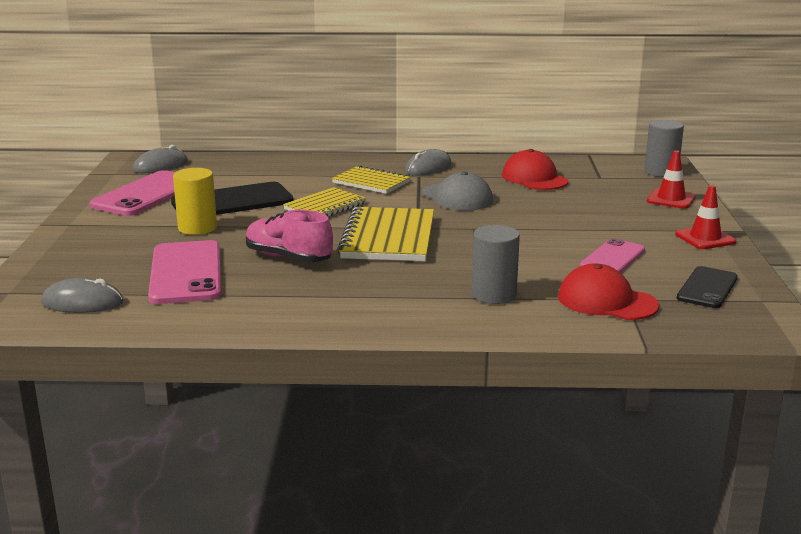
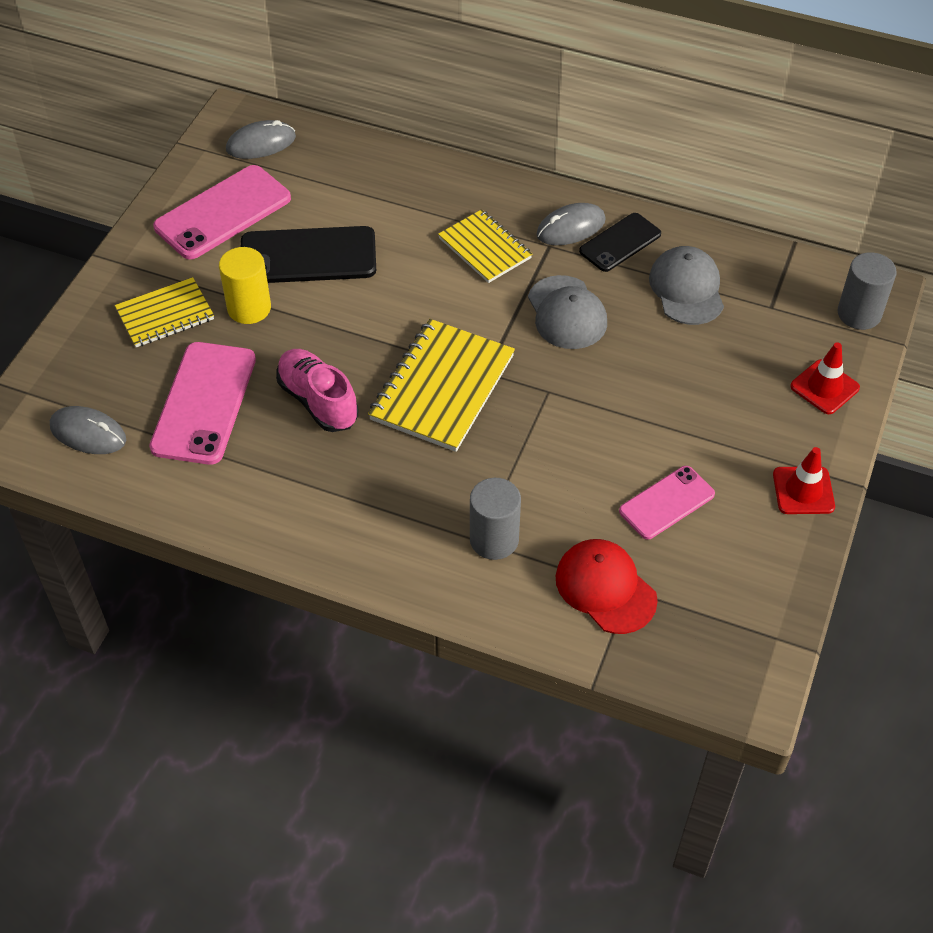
camera: 20 degrees right, 30 degrees up
(325, 206) = (406, 295): yellow notebook -> yellow notebook (165, 315)
(534, 178) = (686, 289): red cap -> grey cap
(707, 288) = (732, 595): black phone -> black phone (620, 243)

